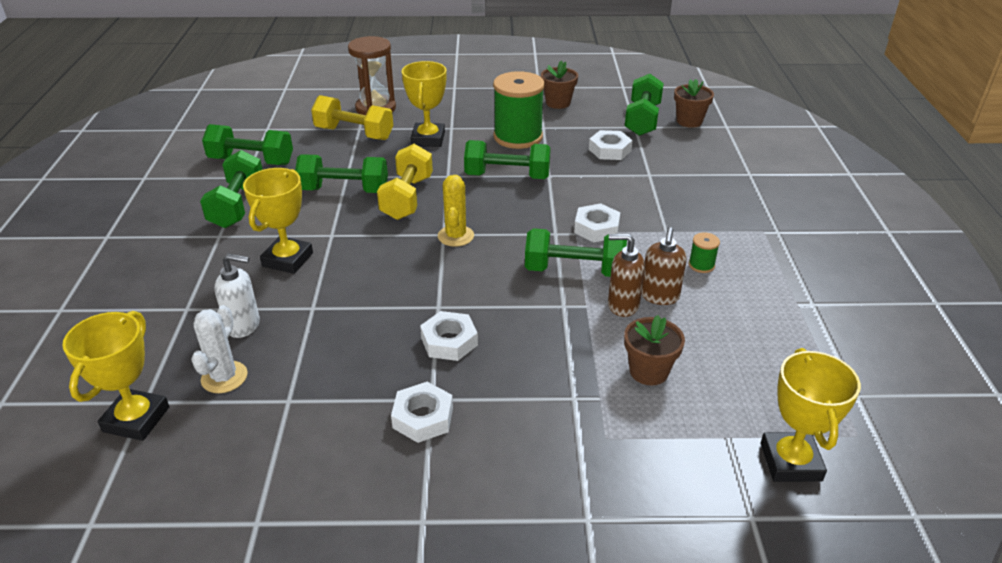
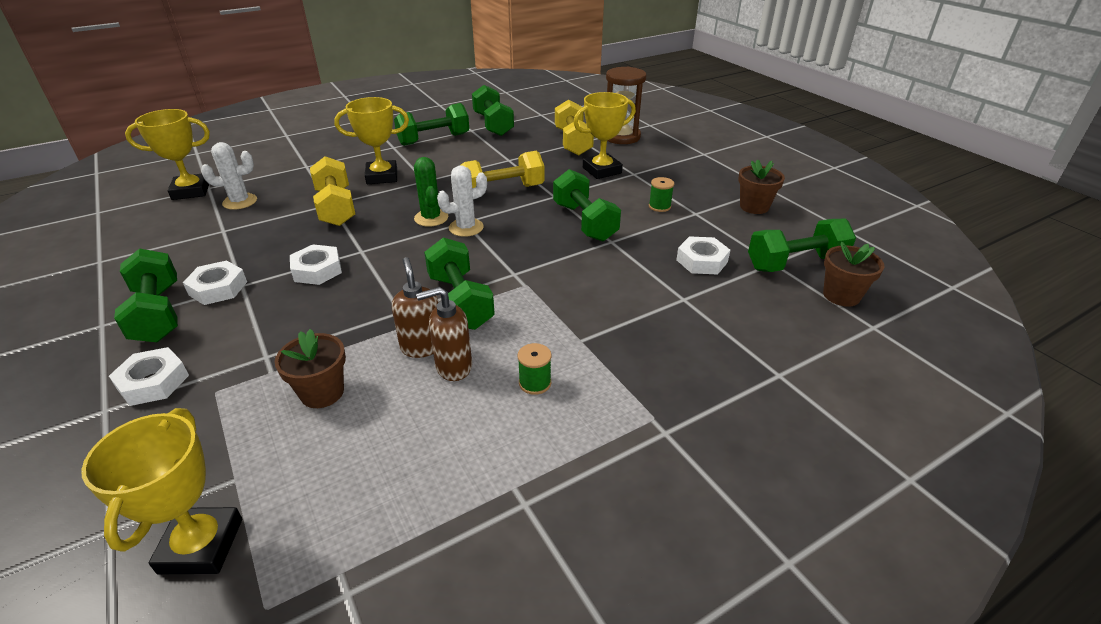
camera: 60 degrees right, 0 degrees up
(244, 325) = (297, 189): white soap dispenser -> none
(326, 305) = (336, 207): none -> yellow dumbbell
(344, 190) = (488, 165): green dumbbell -> green dumbbell (158, 313)
(416, 250) = (431, 218): none -> green cactus
(456, 236) = (466, 227): yellow cactus -> white cactus
(518, 137) = (659, 206): green spool -> green spool, size x0.42
(596, 228) = (544, 294): white nut -> white nut (153, 382)
(790, 462) = (201, 545): yellow trophy -> yellow trophy turned 60 degrees counterclockwise

